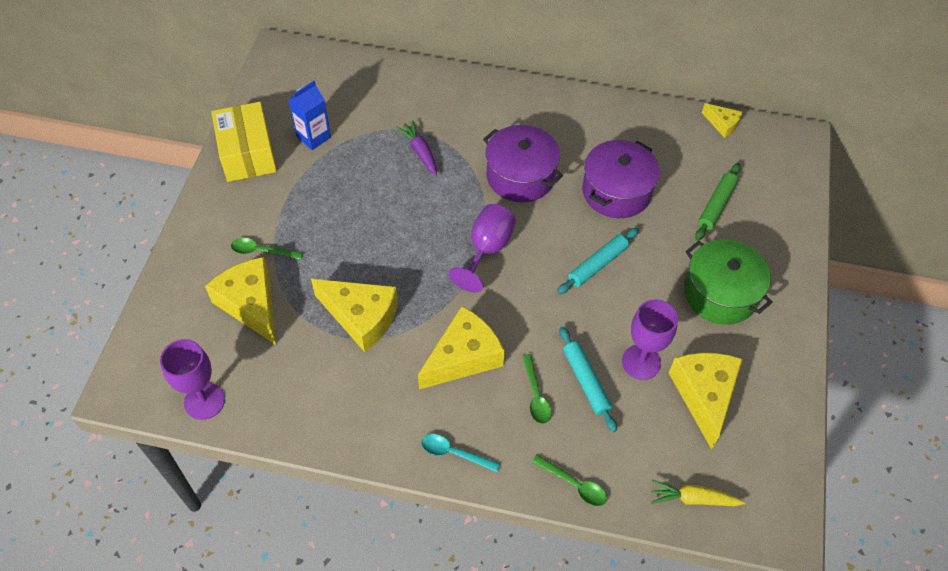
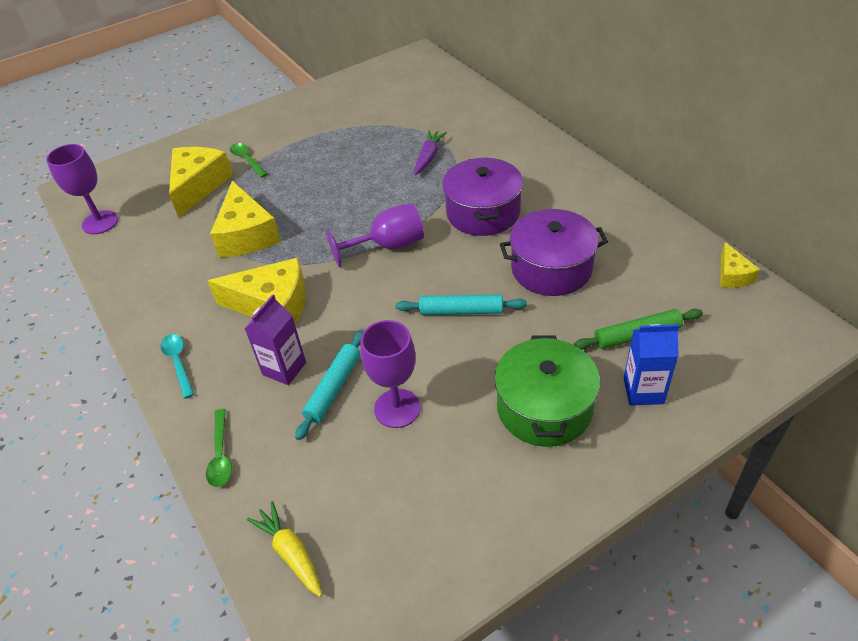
camera: 50 degrees right, 10 degrees down
(247, 153) = (317, 102): yellow box -> none
(313, 137) = (369, 112): blue carton -> blue carton (643, 391)
(536, 395) = (284, 368): green spoon -> purple carton
(704, 395) = (415, 478): yellow cheese -> none

